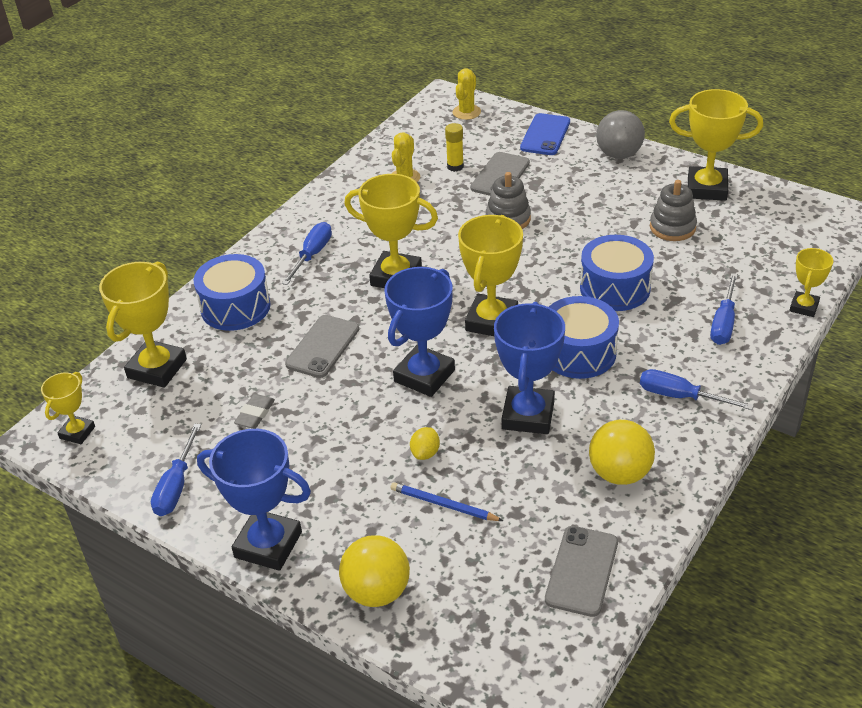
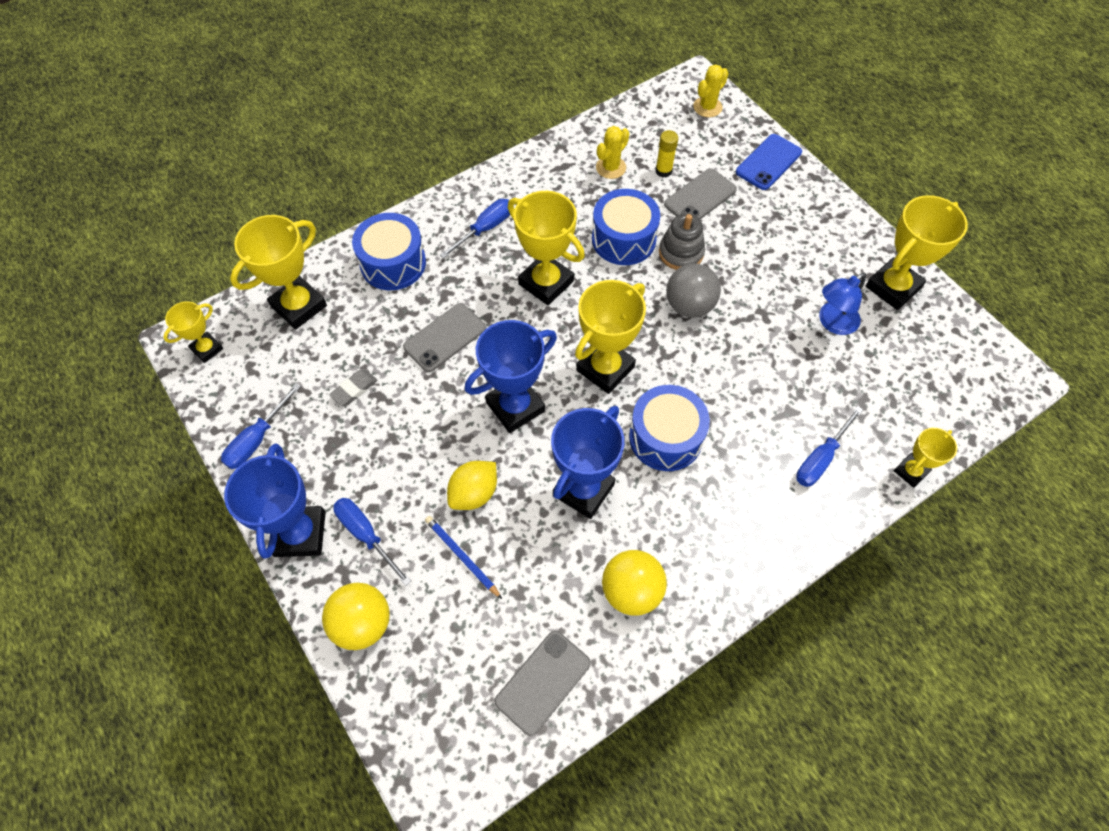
camera: 20 degrees right, 20 degrees up
(268, 545) = (300, 534): blue trophy -> blue trophy turned 45 degrees clockwise
(425, 453) = (474, 493): yellow lemon -> yellow lemon, size x1.58
(615, 288) = (738, 375): blue drum -> blue drum (623, 239)
(618, 154) = (827, 212): grey ball -> grey ball (689, 306)
(672, 227) = (832, 323): grey stacking toy -> blue lamp
(680, 397) = (733, 528): blue screwdriver -> blue screwdriver (366, 535)
(707, 188) = (893, 287): yellow trophy -> yellow trophy turned 75 degrees counterclockwise

